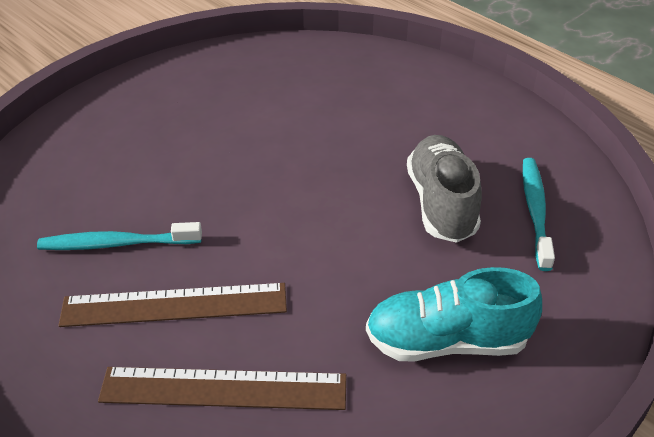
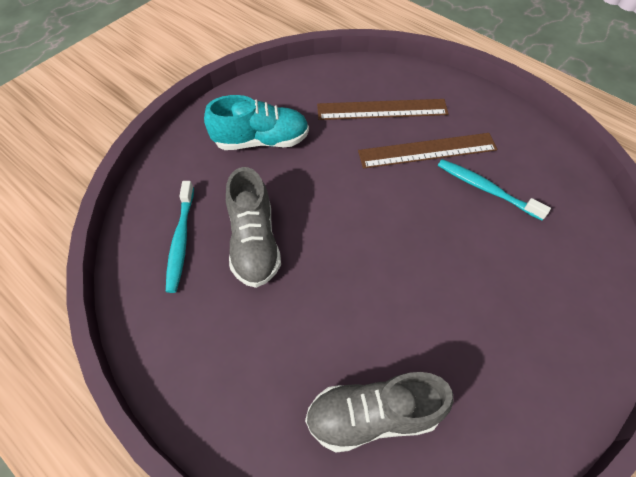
camera: 175 degrees right, 15 degrees up
(117, 244) = (486, 189): turquoise toothbrush -> turquoise toothbrush turned 135 degrees counterclockwise
(324, 79) = (372, 415): none -> grey shoe

